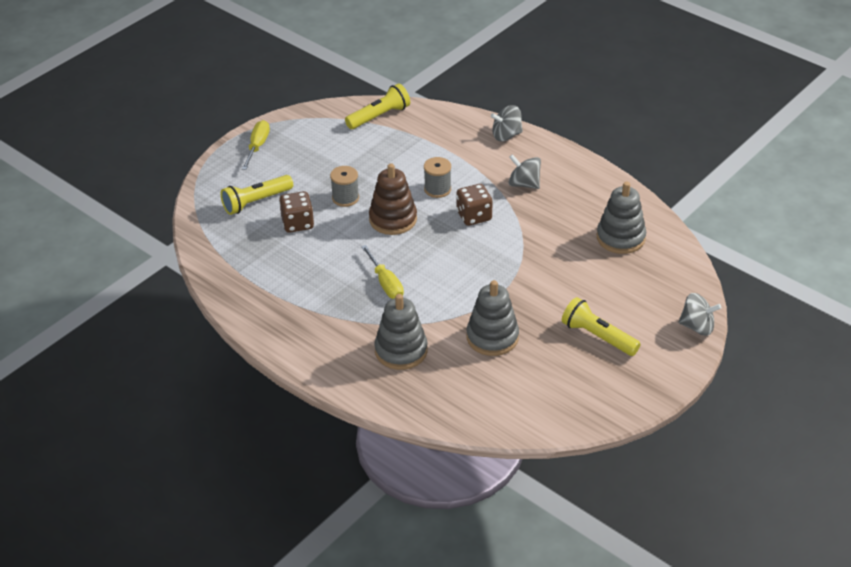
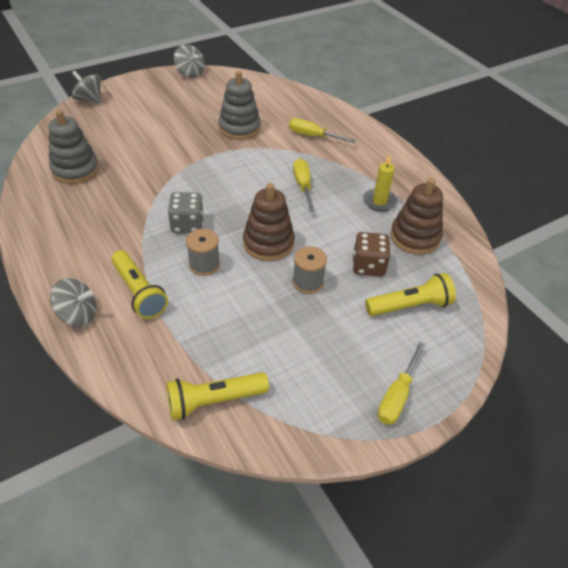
camera: 165 degrees left, 5 degrees up
(259, 259) = (415, 237): none -> brown stacking toy
(301, 287) = (379, 201): none -> yellow candle
(401, 351) = (313, 136): grey stacking toy -> yellow screwdriver
(474, 216) = (187, 224): brown dice -> grey dice
(524, 184) = (112, 245): grey spinning top -> grey spinning top (190, 73)
(598, 336) = (163, 110): yellow flashlight -> yellow flashlight (139, 292)

